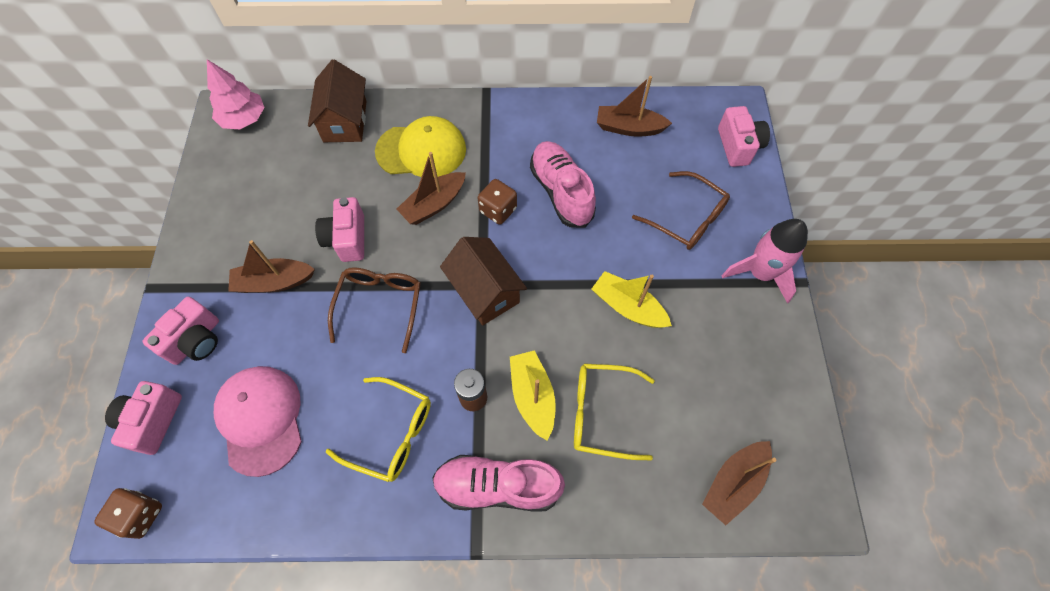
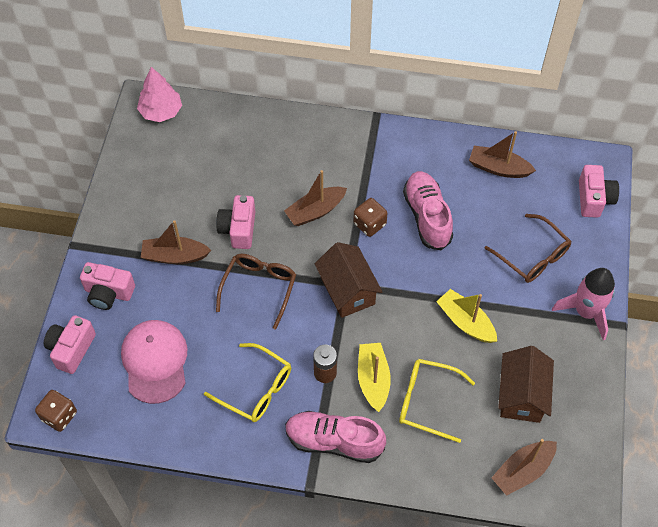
camera: 10 degrees right, 5 degrees down
(196, 340) = (108, 293): pink camera -> pink camera turned 60 degrees clockwise
(345, 121) = (248, 126): brown house -> brown house (521, 395)
(421, 150) = (311, 162): yellow cap -> none

